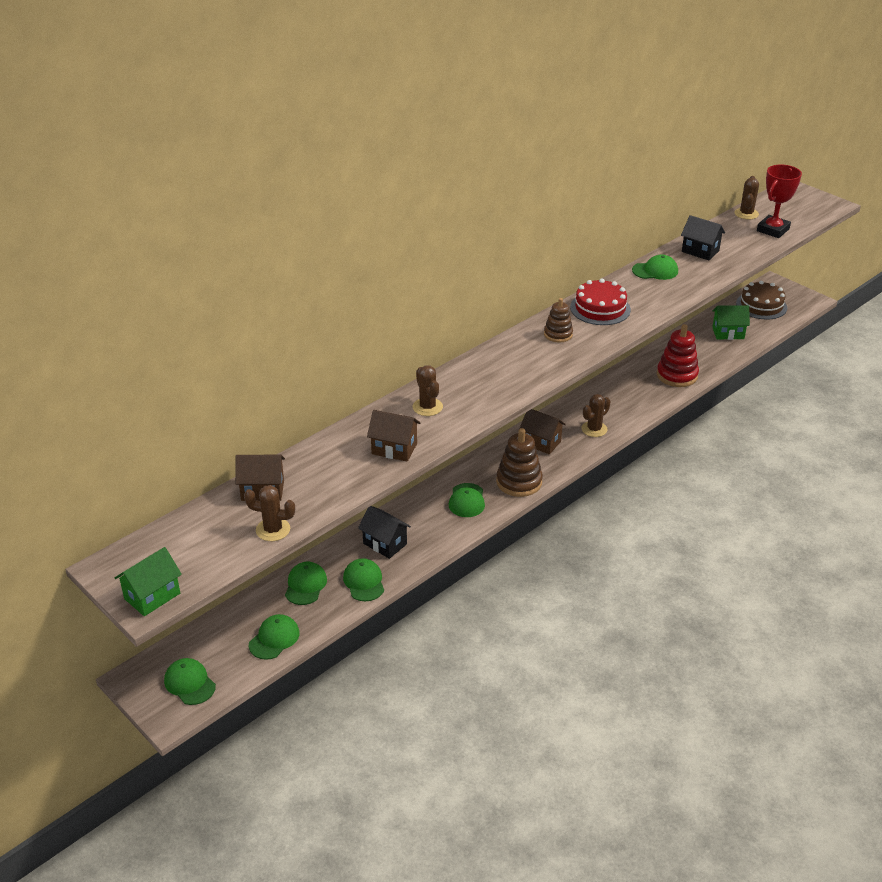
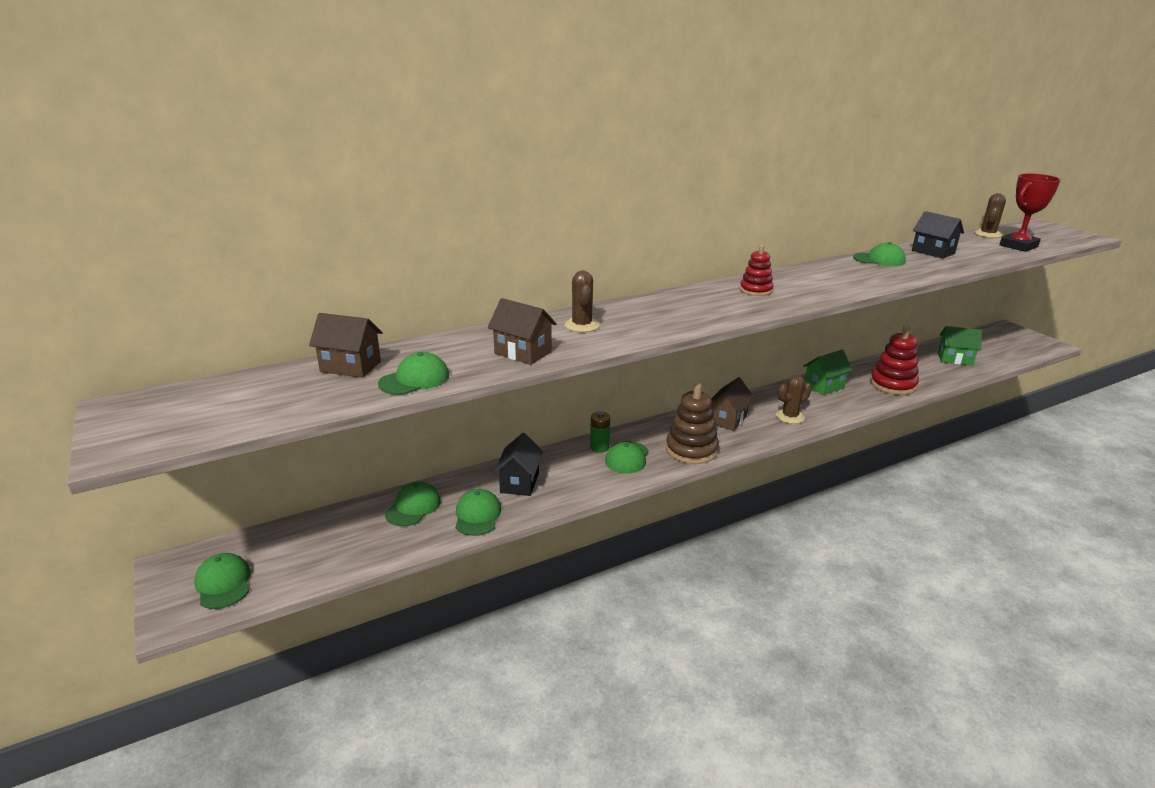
camera: 15 degrees right, 10 degrees down
(152, 596) = (135, 441): green house -> green house (824, 386)
(273, 530) = (331, 401): brown cactus -> none
(274, 639) = (346, 555): green cap -> green cap (414, 379)
(385, 544) = (519, 483): black house -> black house turned 45 degrees clockwise
(439, 494) = (599, 447): none -> green battery
(541, 442) = (727, 419): brown house -> brown house turned 75 degrees clockwise
(558, 334) = (756, 290): brown stacking toy -> red stacking toy
(600, 308) = (810, 278): red cake -> none
(761, 305) = (994, 343): brown cake -> none

